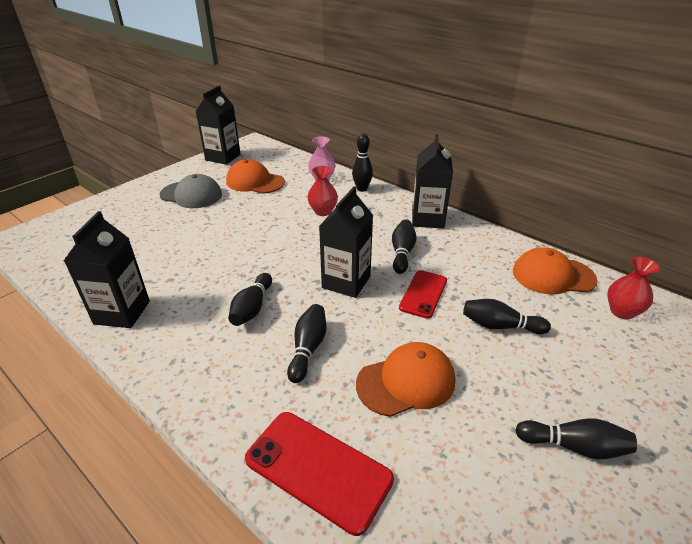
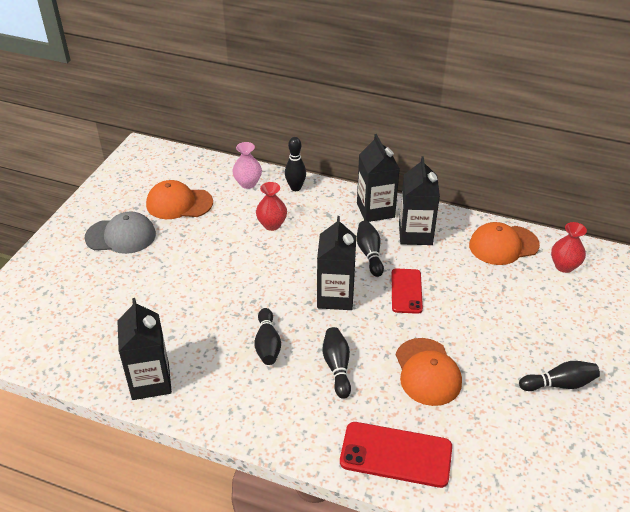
camera: 20 degrees left, 5 degrees up
(223, 157) = (120, 177): black carton -> black carton (415, 234)
(406, 382) = (427, 372): orange cap -> orange cap turned 120 degrees clockwise
(500, 326) = (478, 304): black bowling pin -> none

